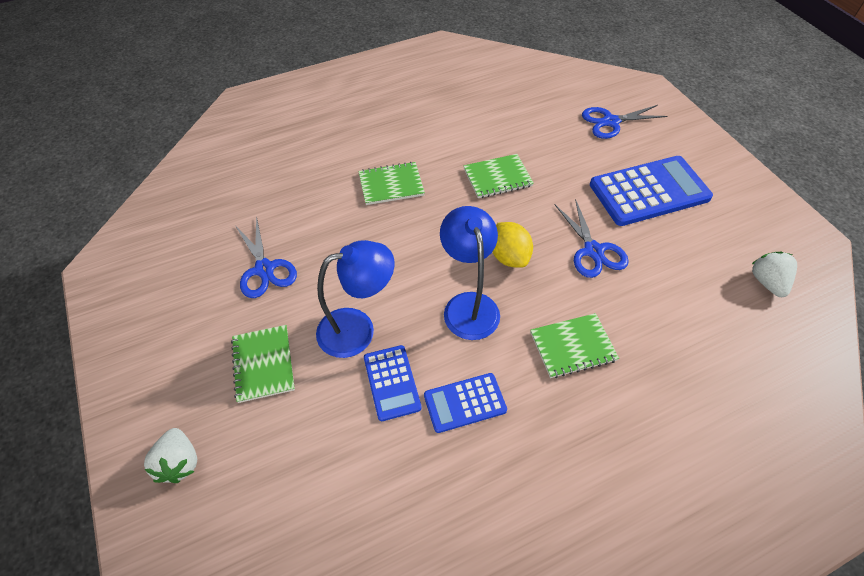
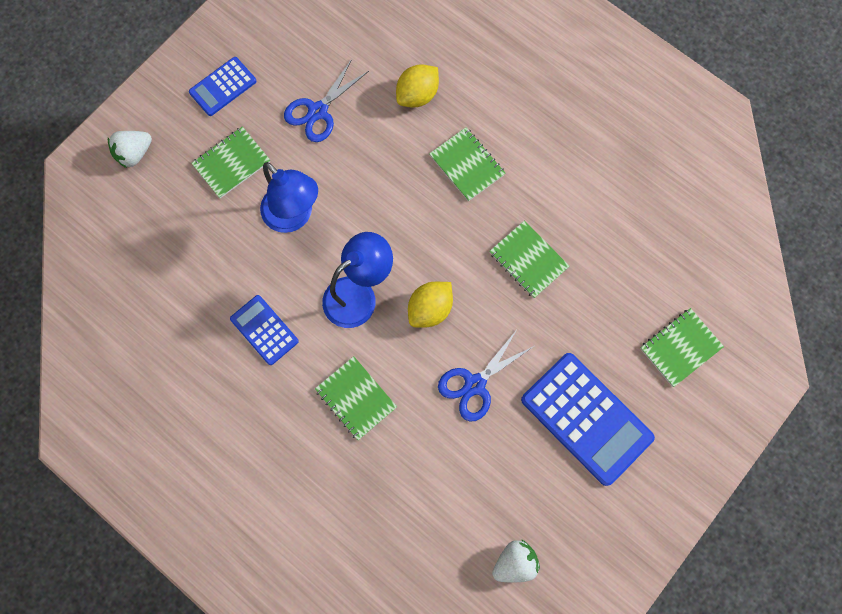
camera: 65 degrees right, 20 degrees up
(305, 193) = (417, 95): none -> yellow lemon
(392, 382) = (257, 266): blue calculator -> blue calculator (223, 87)
(610, 122) = (680, 348): blue scissors -> green notebook

